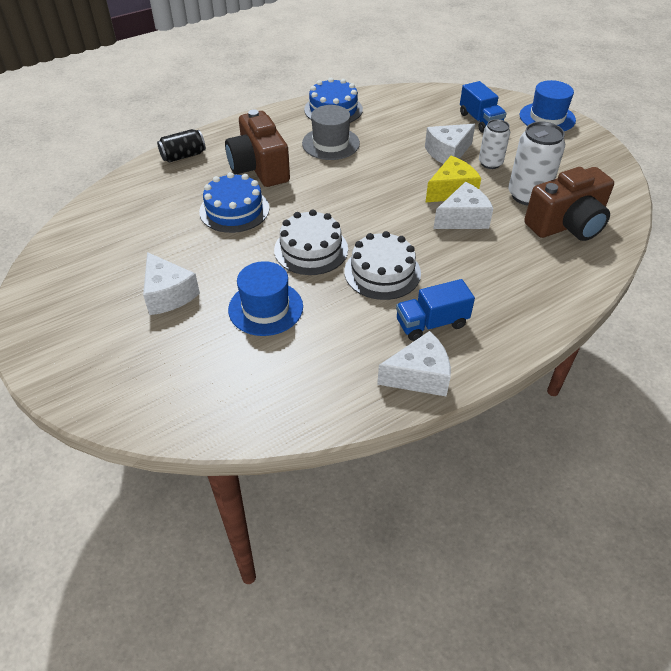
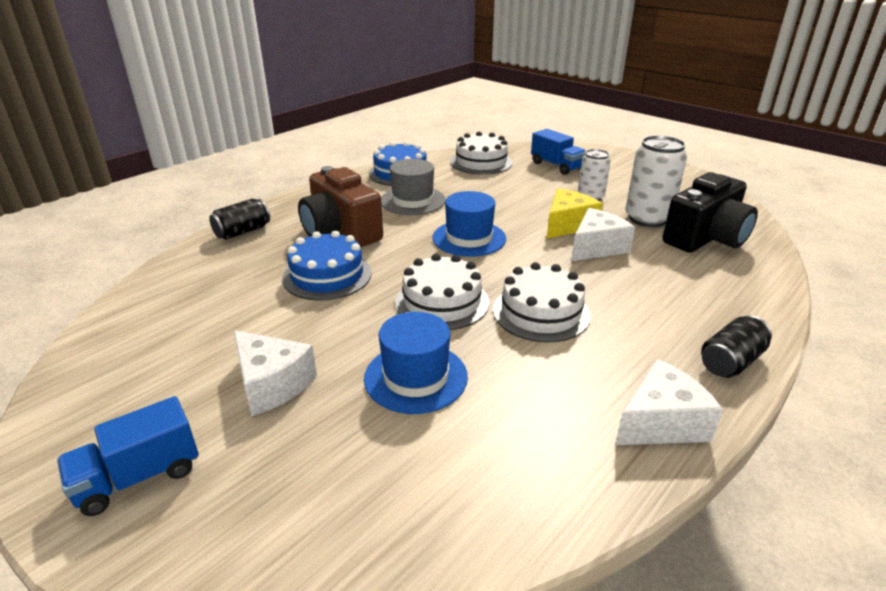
camera: 15 degrees left, 15 degrees down
(412, 106) = (481, 162): none -> white cake
(431, 323) = (634, 357): blue truck -> blue truck (139, 477)
(448, 153) = (542, 194): white cheese -> none
(504, 341) = (731, 362): none -> black can
(547, 118) = (618, 157): blue hat -> blue hat (469, 238)
(567, 225) = (706, 238): brown camera -> black camera

